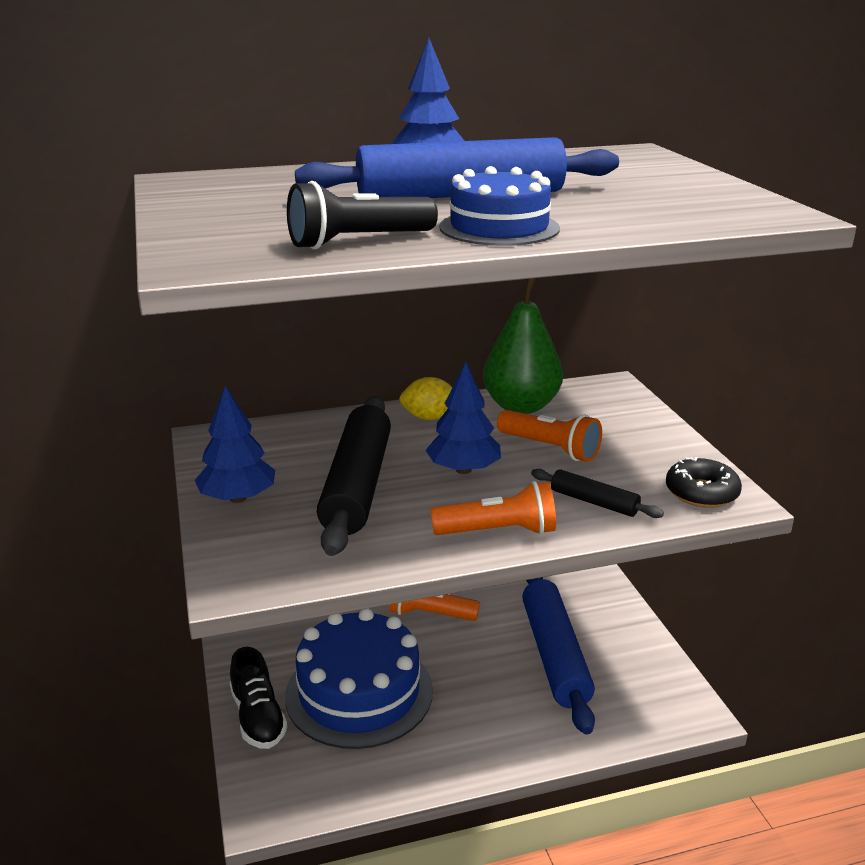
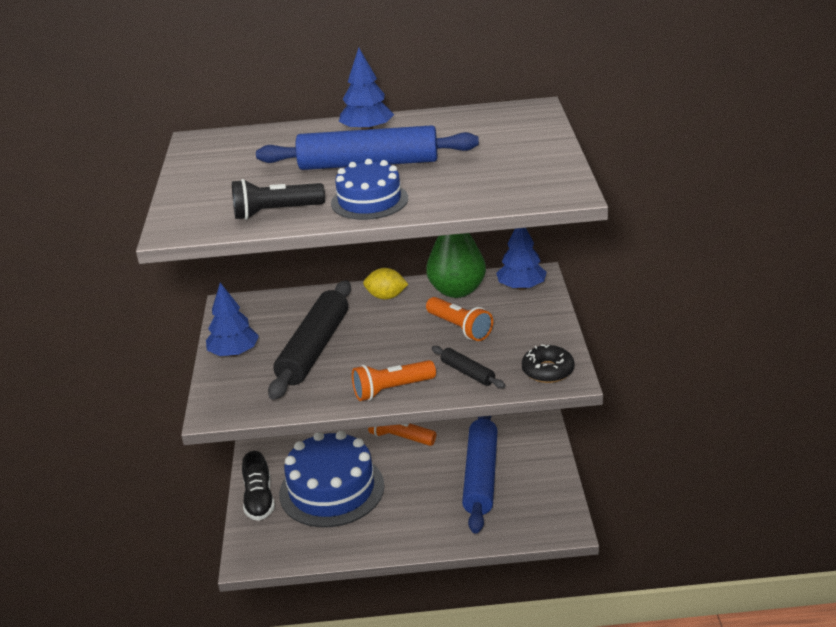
camera: 15 degrees right, 5 degrees up
(463, 469) = (391, 341): blue tree -> blue tree (521, 287)
(498, 531) = (392, 390): orange flashlight -> orange flashlight turned 150 degrees clockwise

